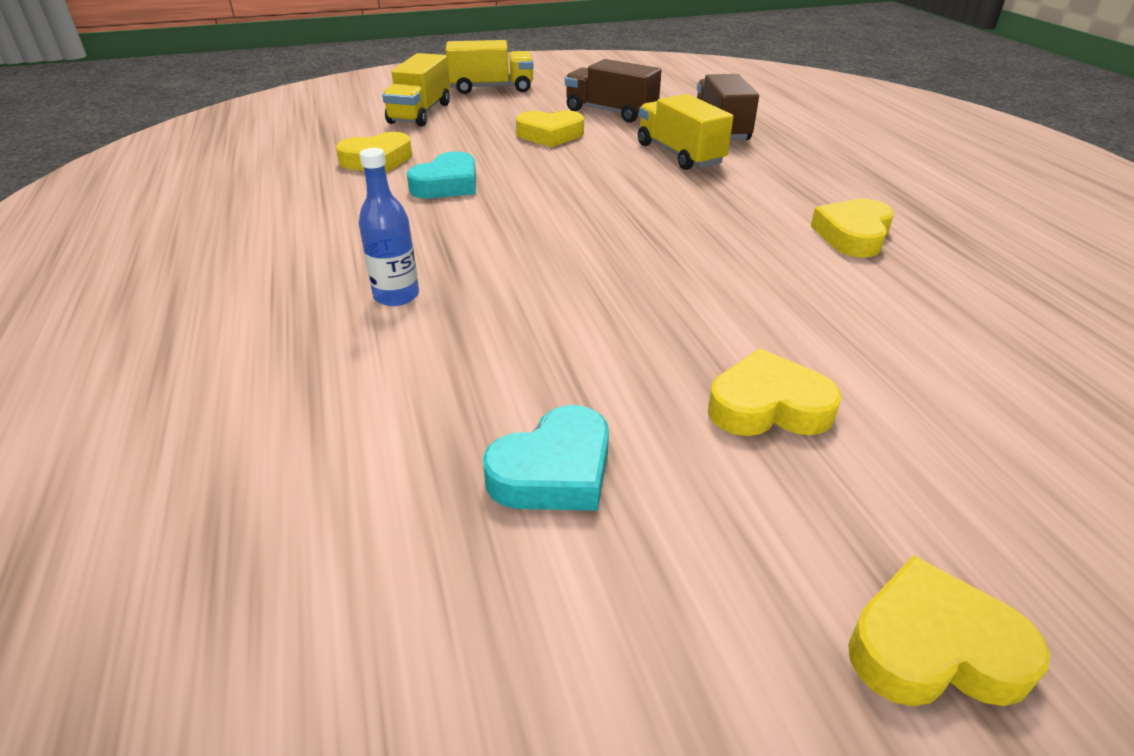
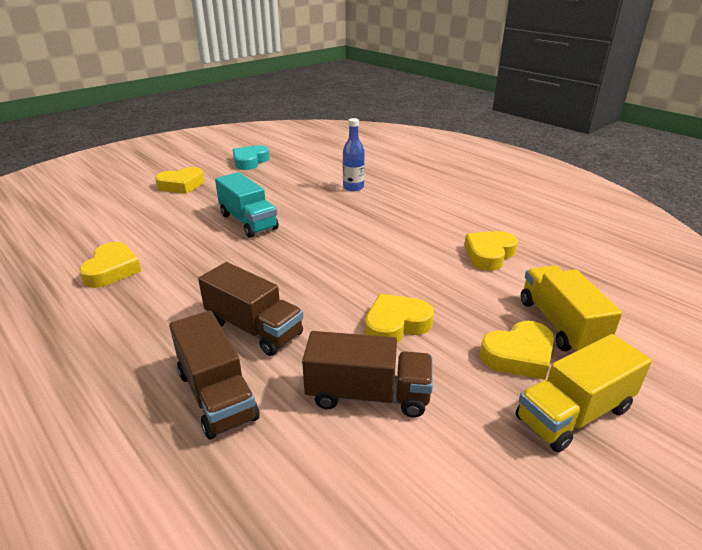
camera: 155 degrees right, 5 degrees down
(447, 184) = (411, 246): turquoise heart -> none
(641, 266) = (248, 222): none -> turquoise truck
(679, 154) = (254, 328): yellow truck -> brown truck
(933, 648) = (146, 156): yellow heart -> yellow heart (518, 355)

